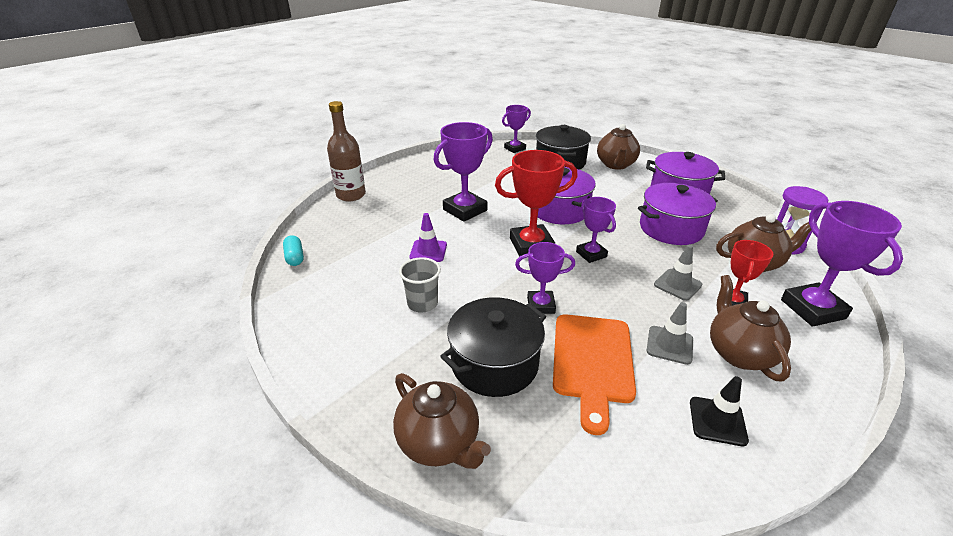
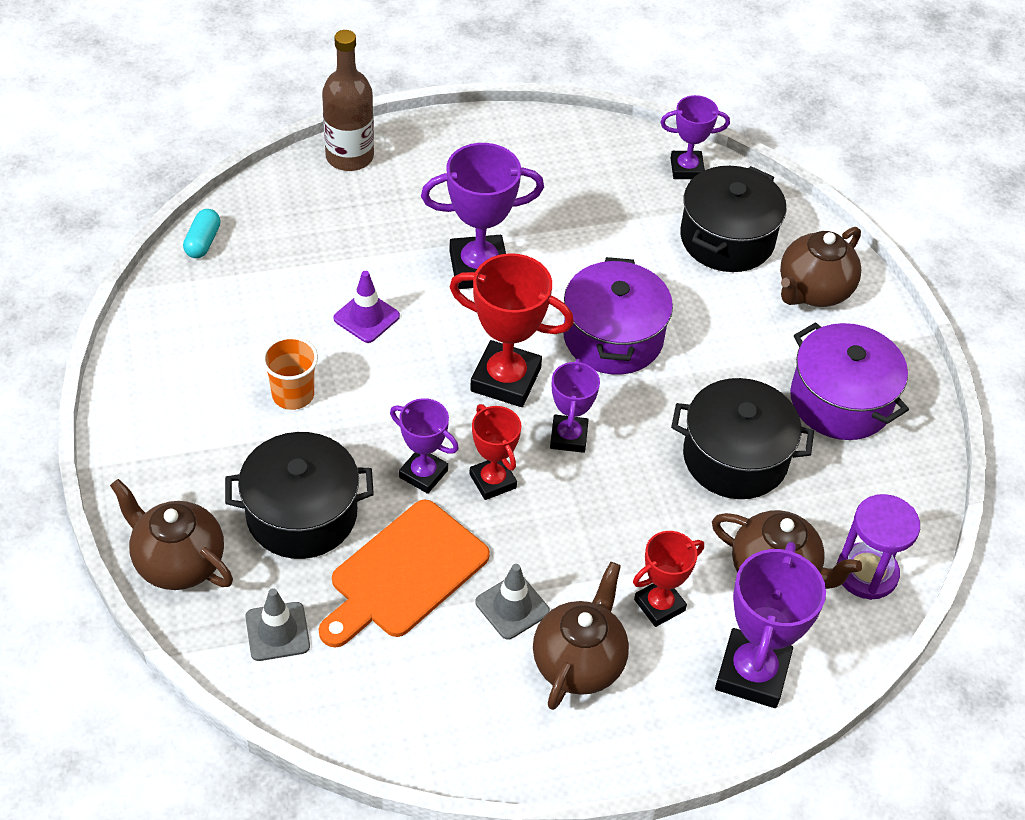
camera: 30 degrees right, 15 degrees up
(422, 303) = (293, 395): grey cup -> orange cup
(439, 443) = (178, 562): brown teapot -> brown teapot turned 135 degrees clockwise
(580, 290) = (493, 481): none -> red trophy
(671, 228) = (735, 458): purple pot -> black pot
(677, 285) = (624, 543): grey traffic cone -> grey traffic cone (277, 631)
(717, 421) = (457, 706): black traffic cone -> none

